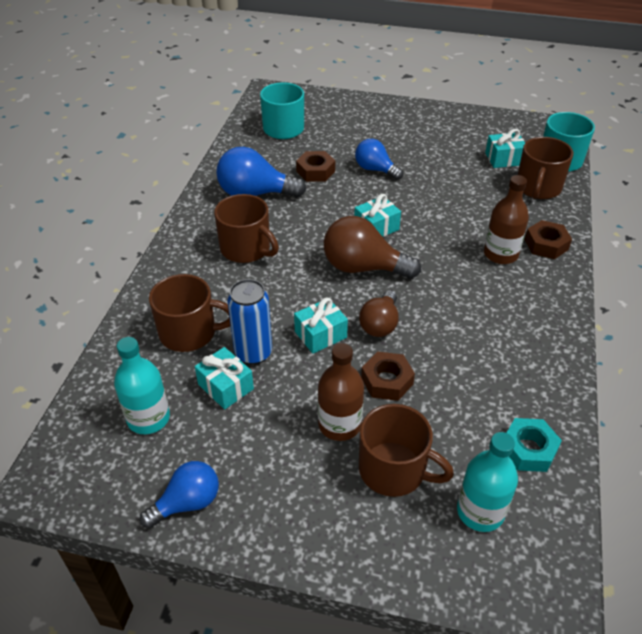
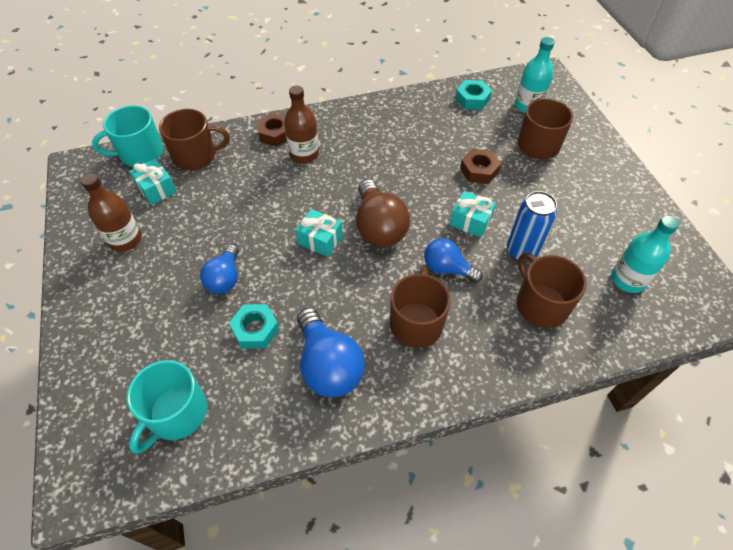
camera: 120 degrees left, 10 degrees up
(187, 503) = (651, 222): blue light bulb -> blue light bulb (447, 268)
(226, 387) = (562, 251): turquoise gift -> none
(315, 171) = (255, 329): brown nut -> turquoise nut
(339, 424) = (532, 179): brown bottle -> brown bottle (125, 239)
(380, 324) = (432, 193): brown light bulb -> none

